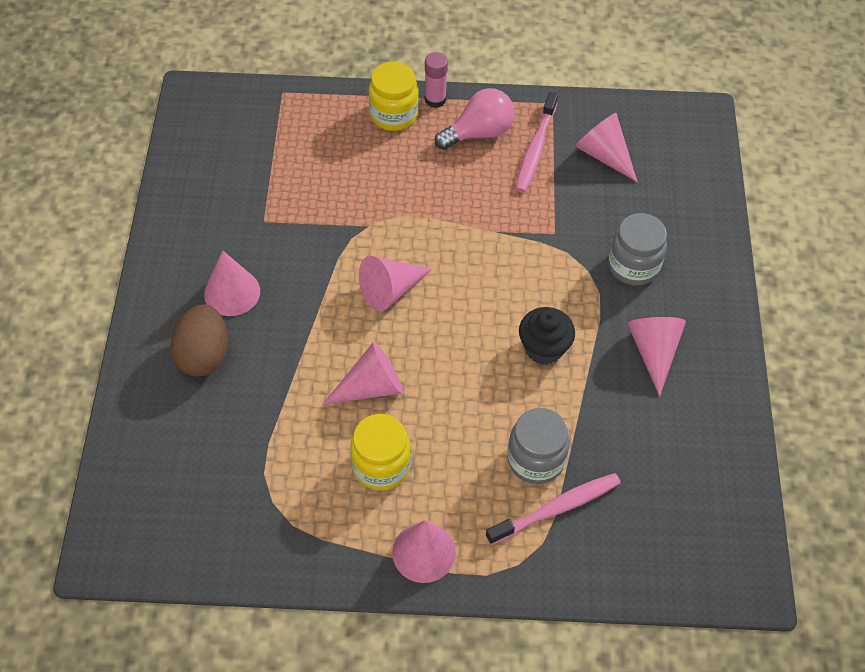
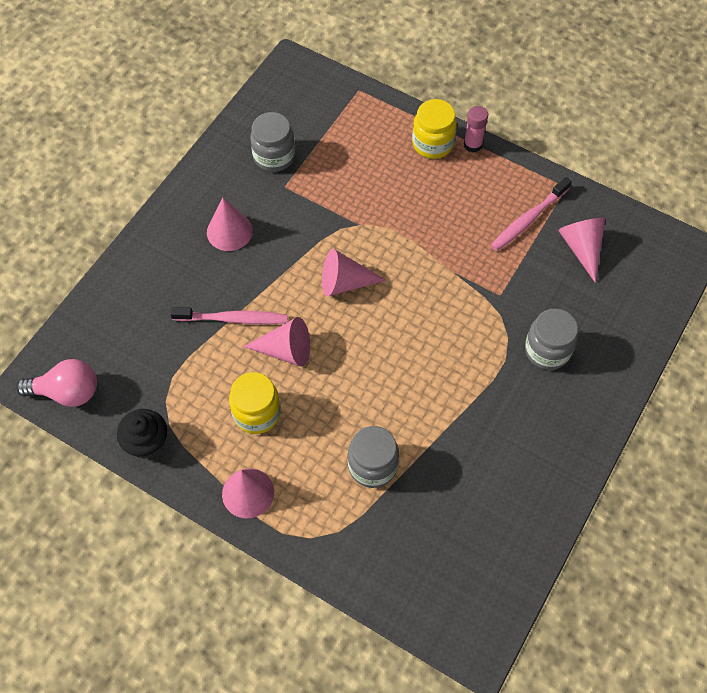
camera: 30 degrees right, 5 degrees up
(204, 355) = (182, 269): brown egg -> none
(233, 195) = (274, 156): none -> grey jar
(479, 133) = (490, 186): pink light bulb -> pink light bulb (67, 392)
(543, 348) = (433, 382): black cupcake -> black cupcake (147, 442)
(556, 508) = (365, 511): pink toothbrush -> pink toothbrush (233, 319)
(653, 352) = (519, 427): pink cone -> none

